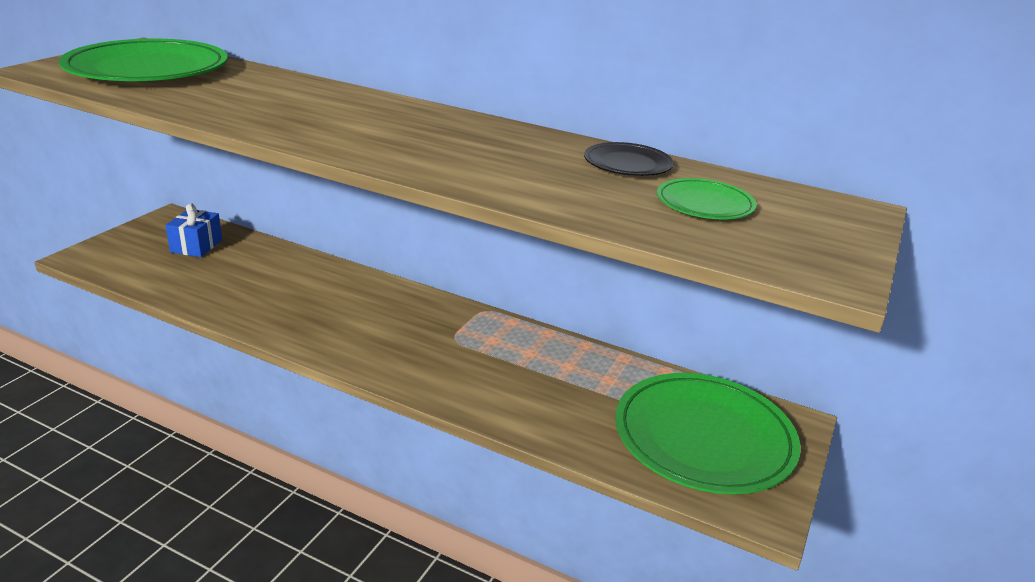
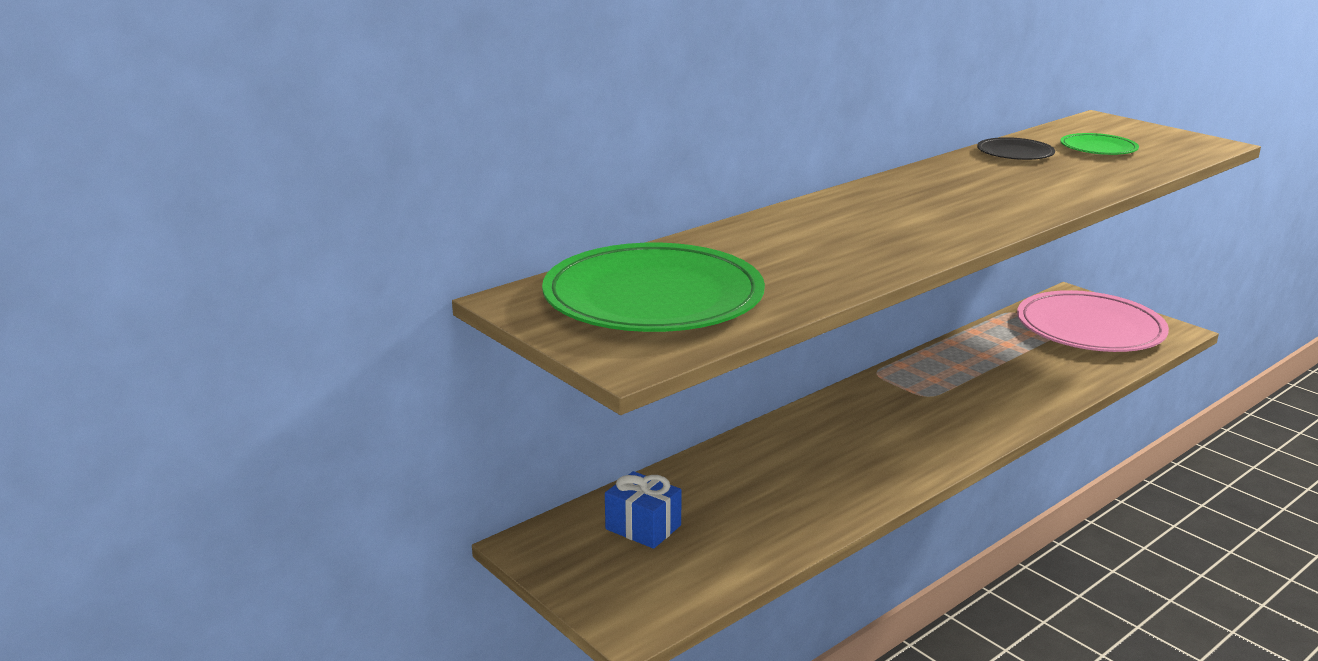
camera: 65 degrees left, 5 degrees down
(704, 437) = (1090, 328): green plate -> pink plate

